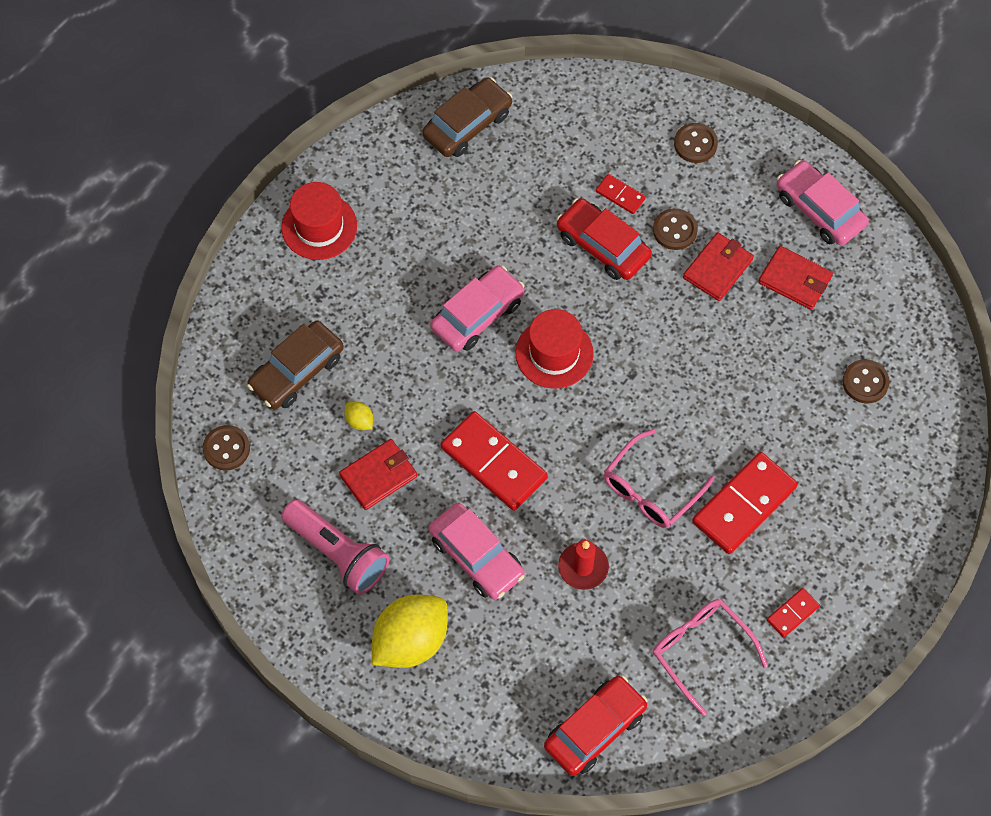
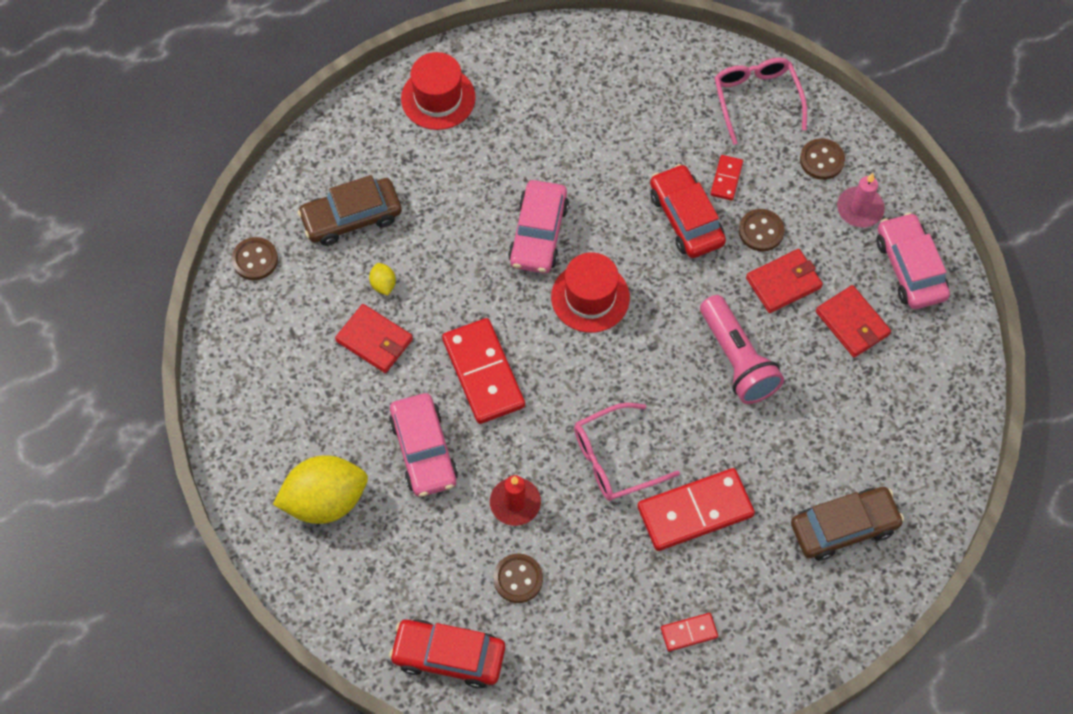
camera: 25 degrees right, 0 degrees up
(337, 553) = (302, 393): pink flashlight -> pink flashlight (737, 359)
(378, 476) = (374, 340): red wallet -> red wallet turned 45 degrees clockwise
(467, 125) = (618, 60): brown car -> brown car (844, 527)
(477, 315) = (538, 234): pink car -> pink car turned 120 degrees clockwise
(595, 729) = (448, 656): red car -> red car turned 150 degrees counterclockwise
(620, 195) = (726, 179): red domino -> red domino turned 45 degrees clockwise
(700, 650) = (584, 627): pink glasses -> pink glasses (756, 98)
(750, 174) = (860, 209): none -> pink candle
(865, 382) = (871, 447): brown button -> brown button (518, 579)

